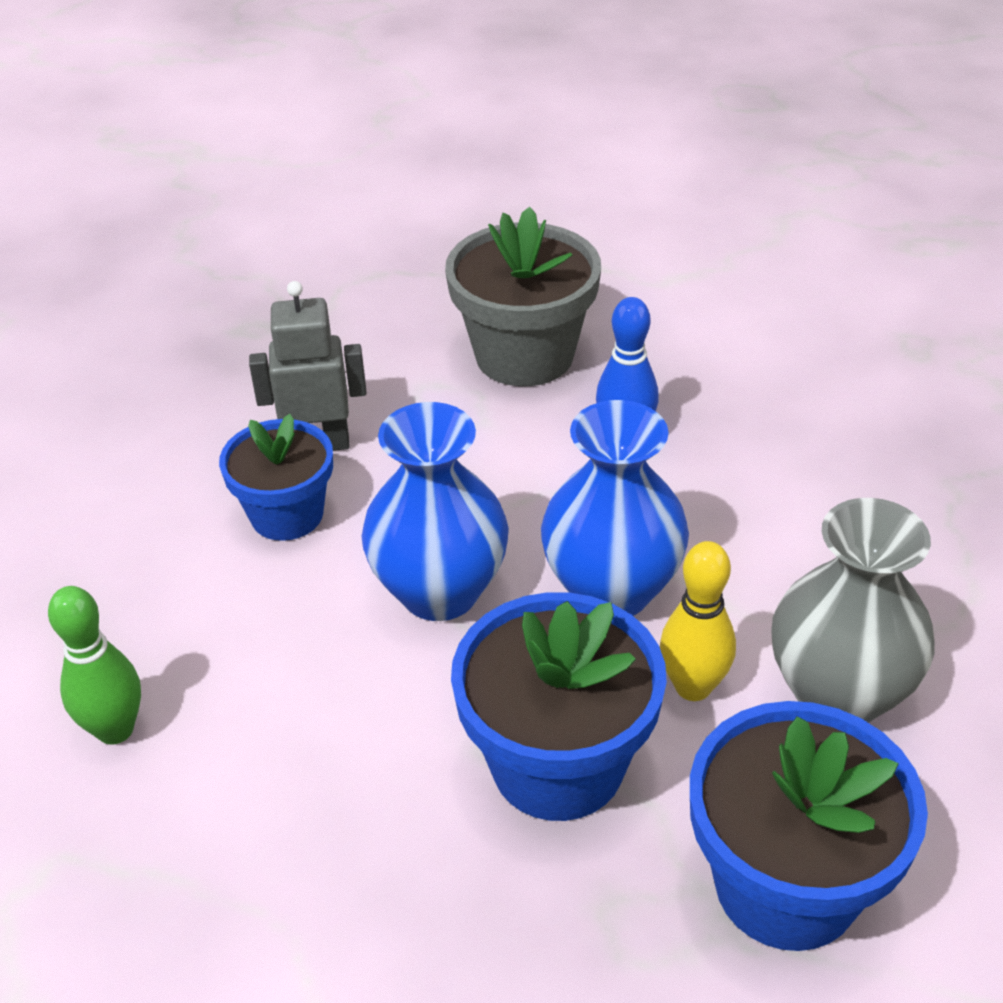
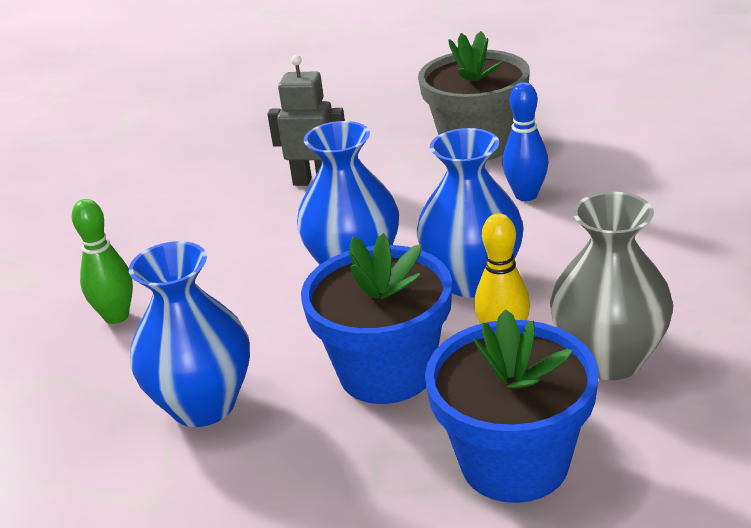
camera: 20 degrees right, 10 degrees down
(287, 515) = (276, 217): blue flower pot -> none
(318, 868) = (203, 405): none -> blue vase

